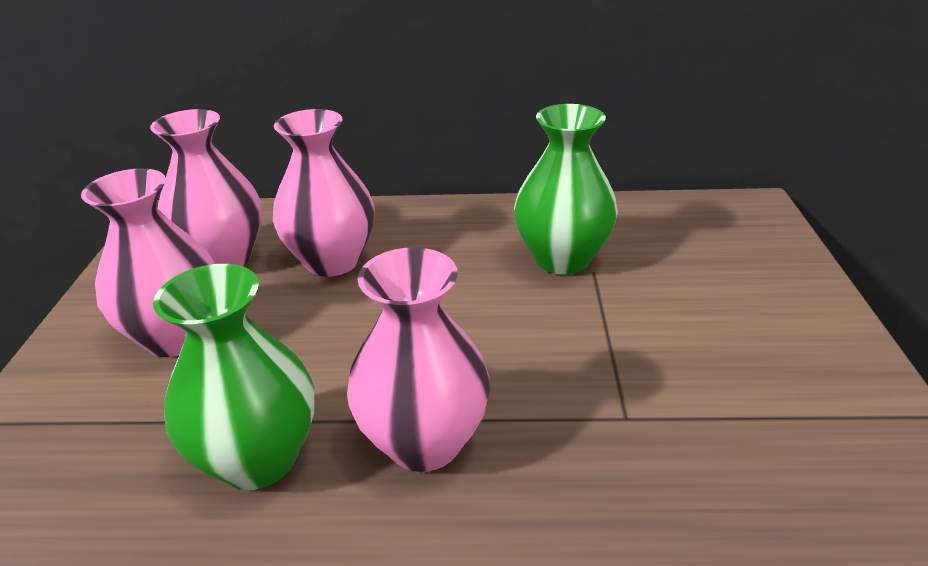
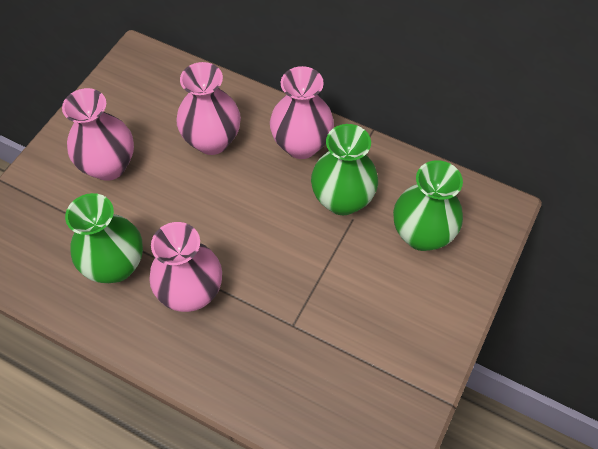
camera: 25 degrees right, 25 degrees up
(224, 259) = (155, 111): pink vase -> pink vase (301, 145)
(694, 256) = (422, 234): none -> green vase

